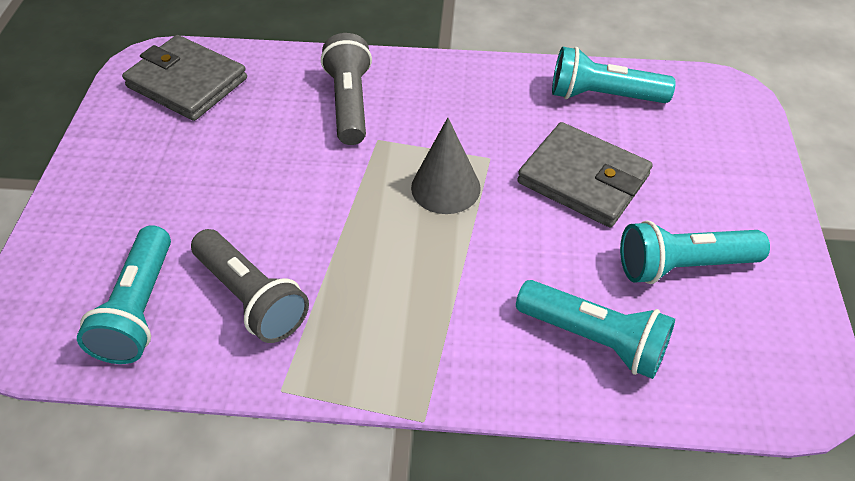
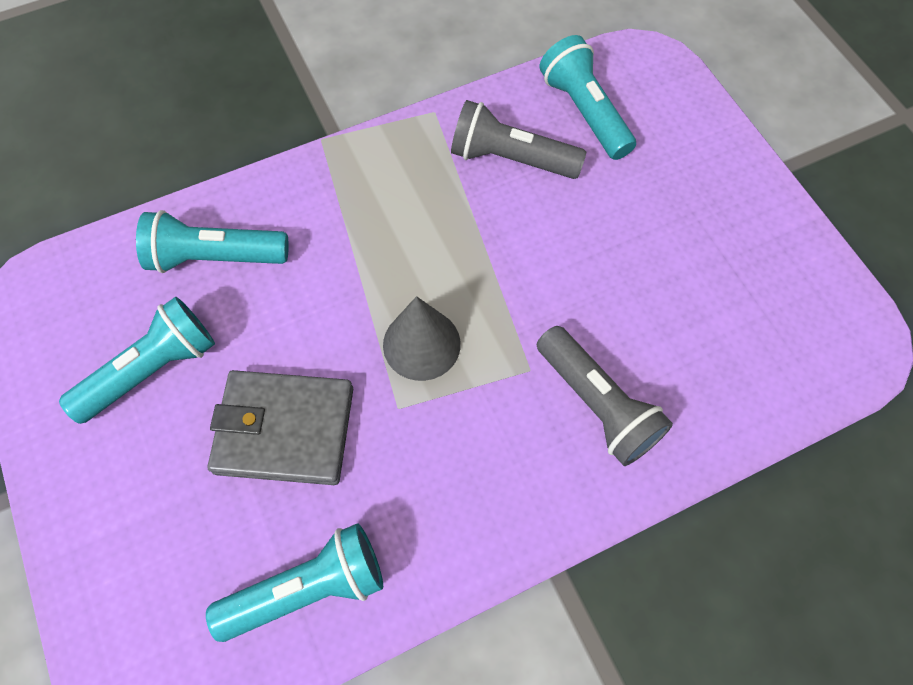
camera: 150 degrees right, 15 degrees up
(187, 83) = (790, 337): grey wallet -> none

